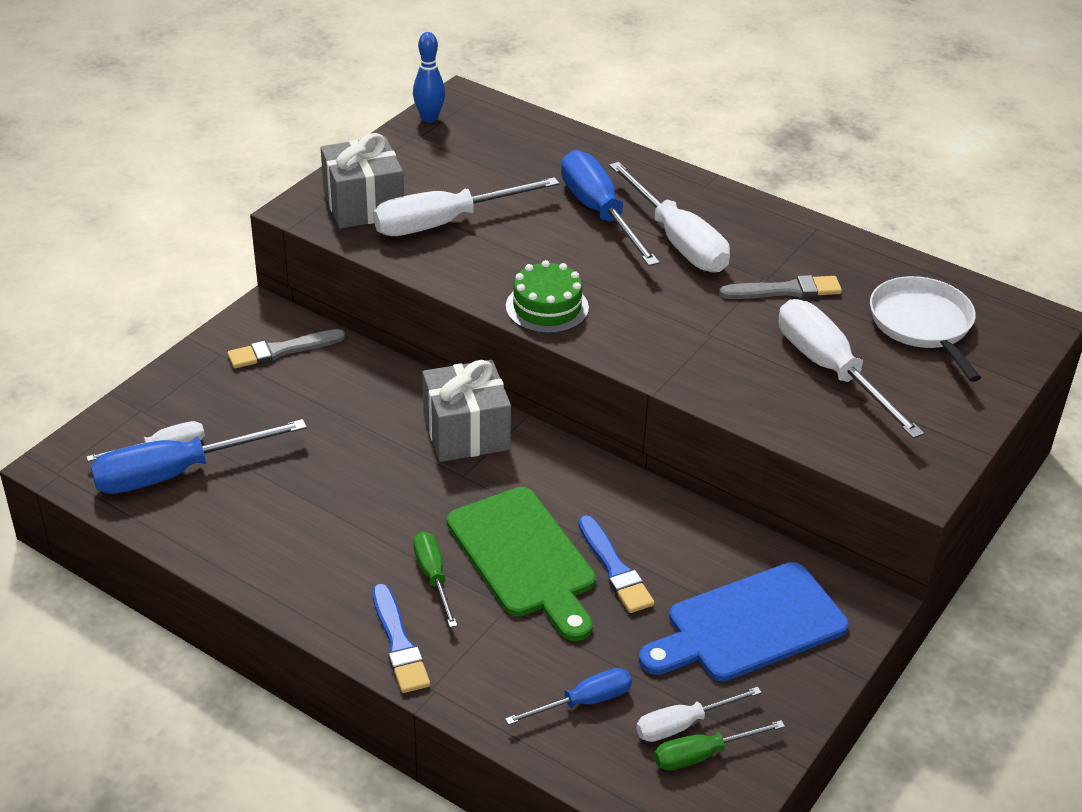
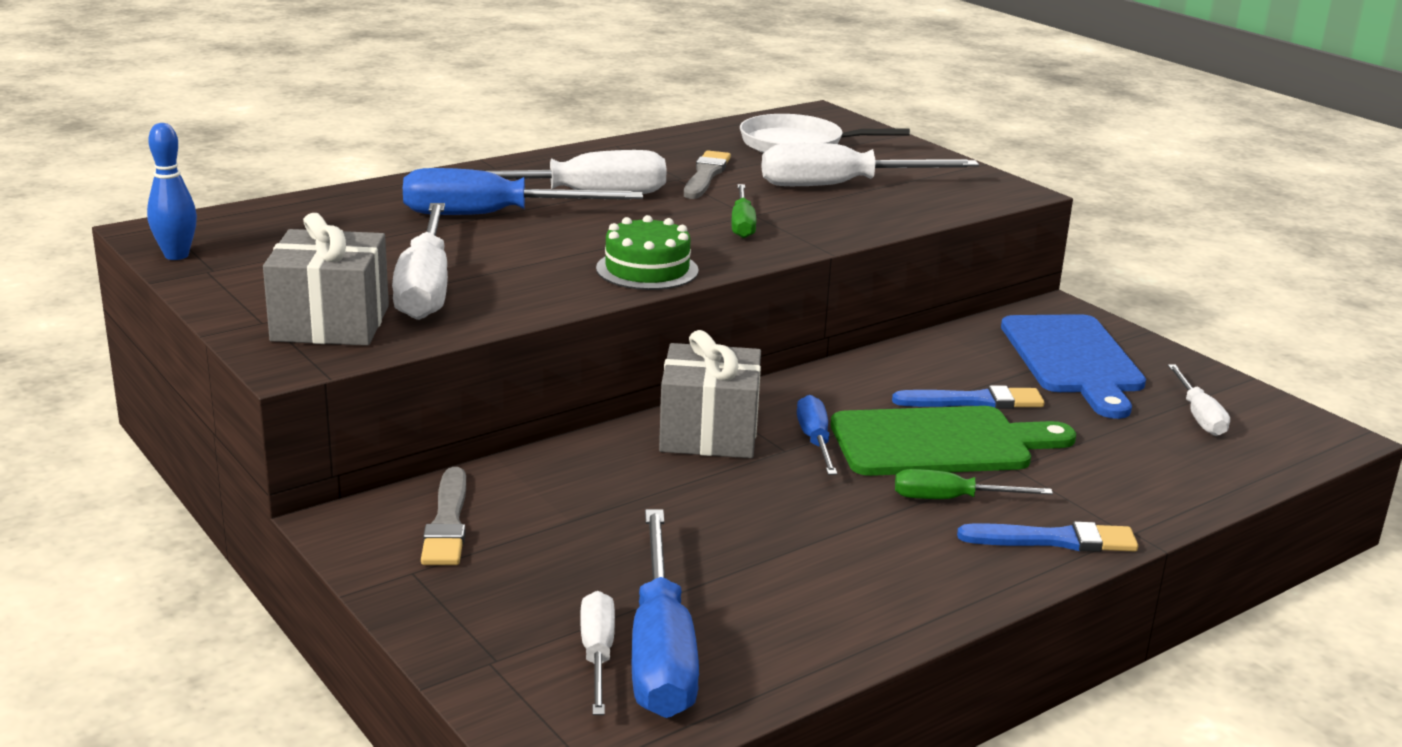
camera: 70 degrees left, 15 degrees down
(584, 702) = (1163, 455): blue screwdriver -> blue screwdriver (815, 441)
(702, 754) = (1238, 416): green screwdriver -> green screwdriver (742, 224)

